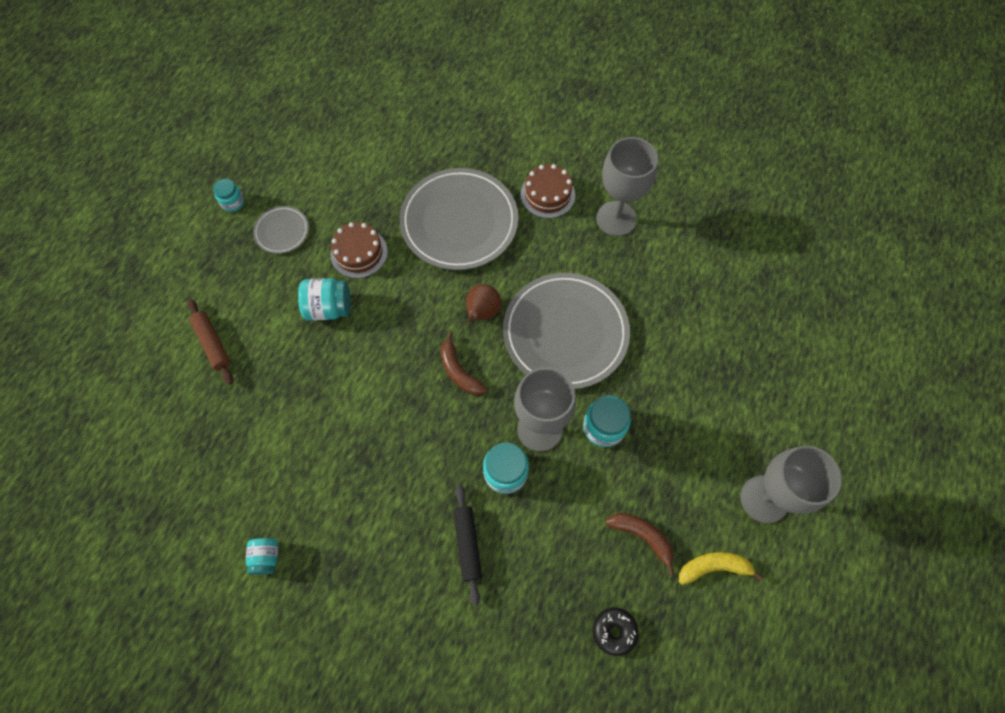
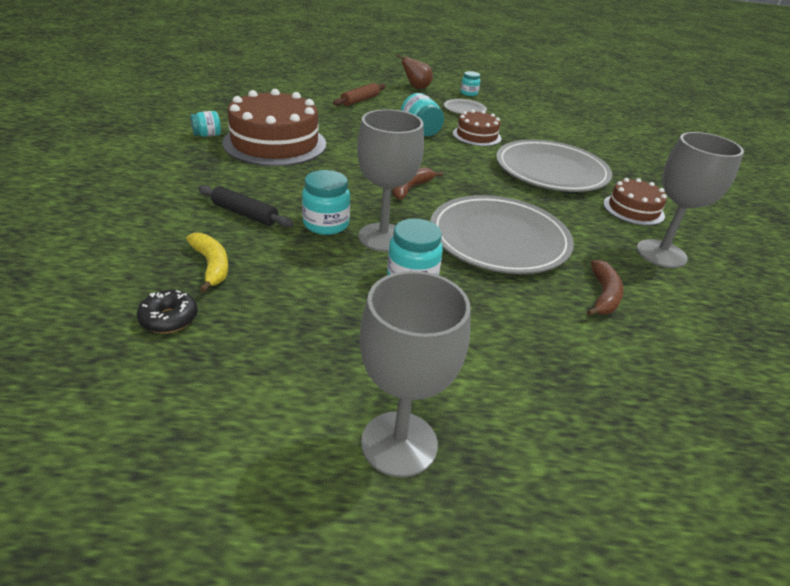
camera: 65 degrees right, 30 degrees down
(313, 481) = (275, 143): none -> brown cake
(467, 544) = (245, 214): black rolling pin -> black rolling pin turned 60 degrees clockwise
(482, 312) = (477, 192): brown pear -> brown pear (416, 87)
(642, 537) = (293, 325): brown banana -> brown banana (603, 295)
(714, 567) = (273, 399): yellow banana -> yellow banana (211, 266)

